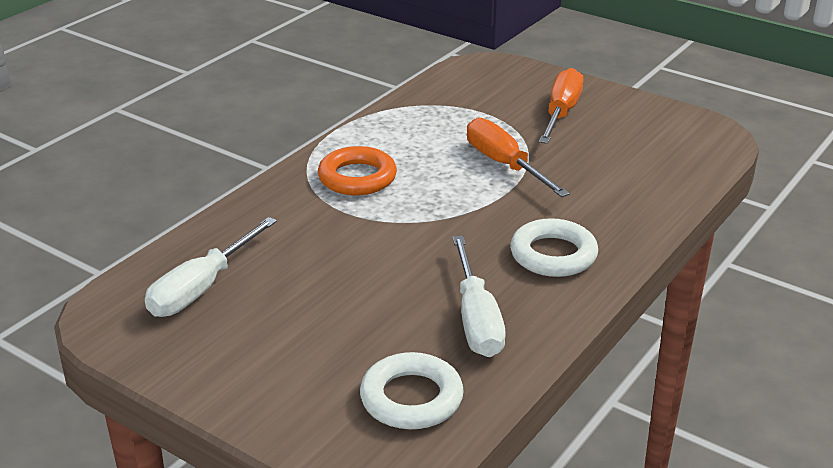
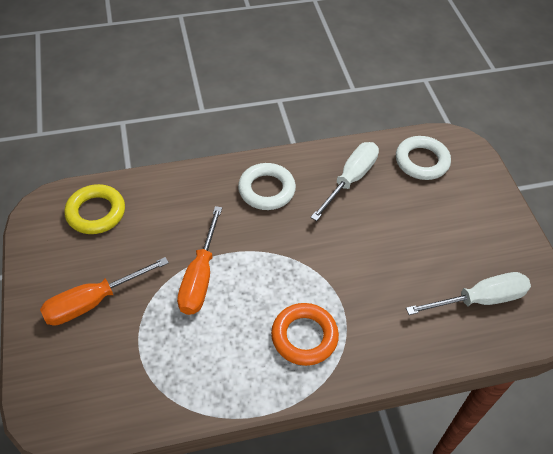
camera: 140 degrees left, 20 degrees up
(670, 153) = (96, 212): none -> yellow ring

